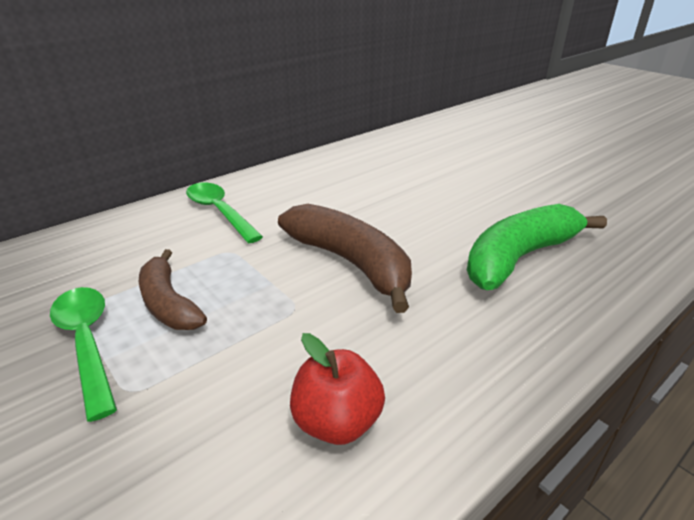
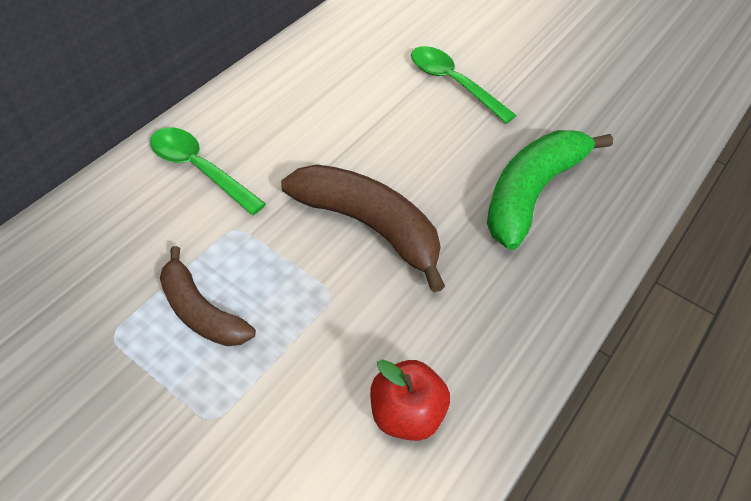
camera: 15 degrees left, 20 degrees up
(87, 343) = (142, 375): green spoon -> green spoon (453, 83)

